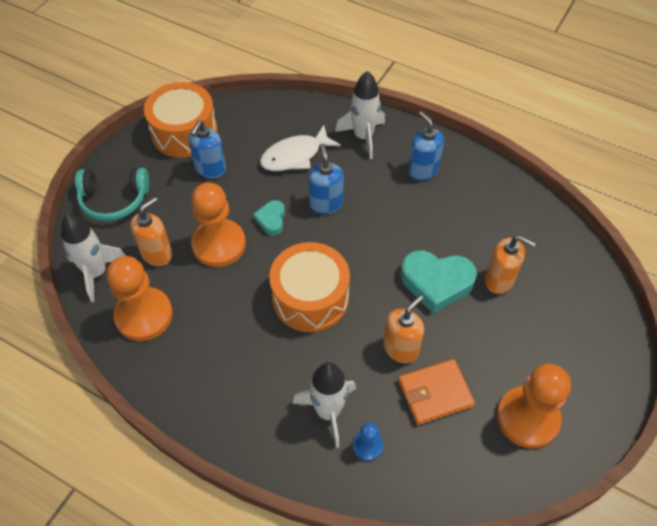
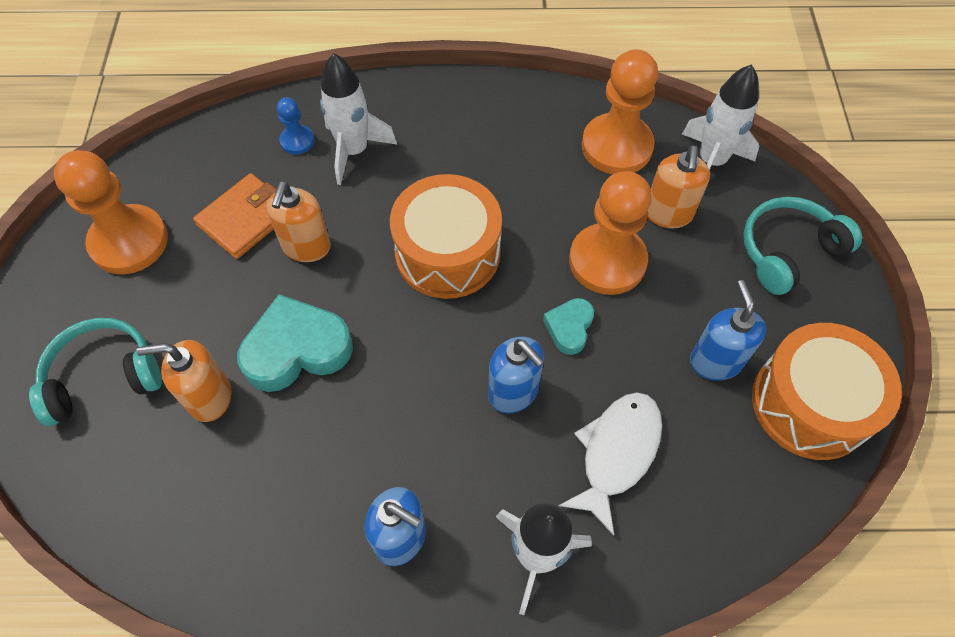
camera: 150 degrees right, 5 degrees up
(271, 220) = (569, 328): turquoise heart -> turquoise heart turned 135 degrees counterclockwise
(563, 323) = (103, 377): none -> turquoise headphones

